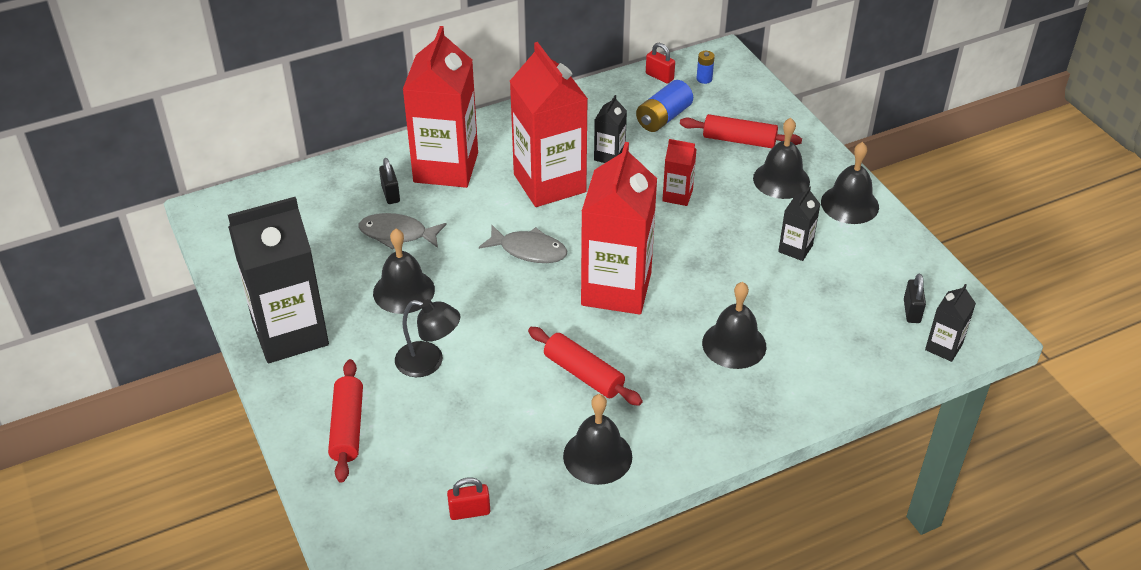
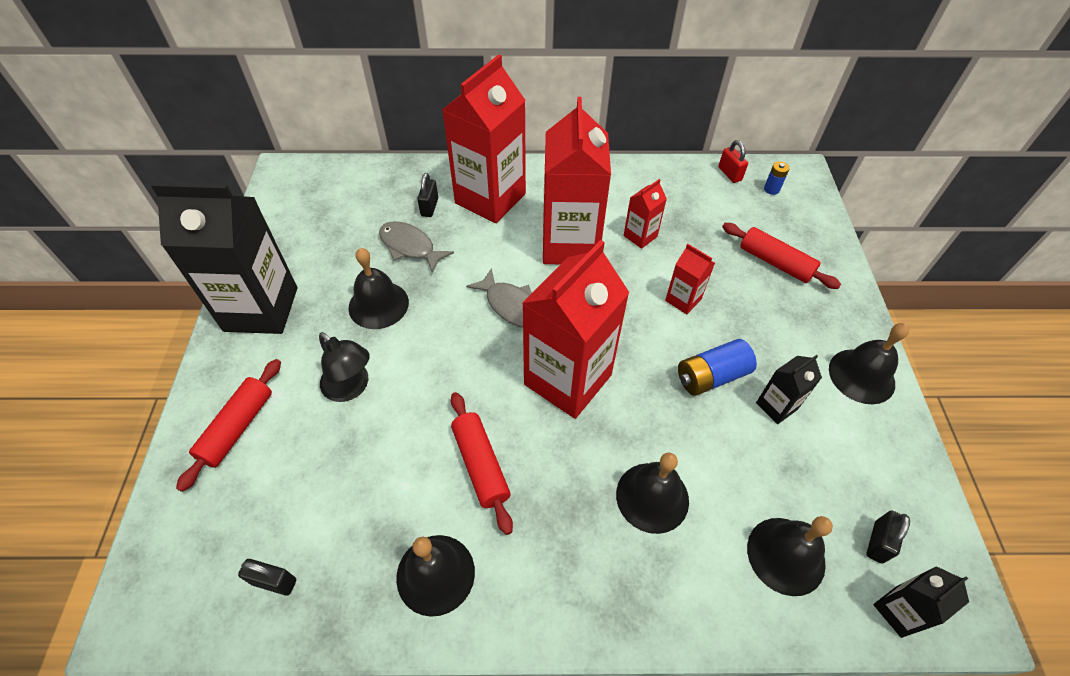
camera: 25 degrees right, 10 degrees up
(469, 512) = (274, 581): red padlock -> black padlock
(609, 156) = (640, 236): black carton -> red carton
(663, 118) = (712, 215): blue battery -> blue battery (711, 376)
(781, 180) = (798, 320): black bell -> black bell (786, 555)

